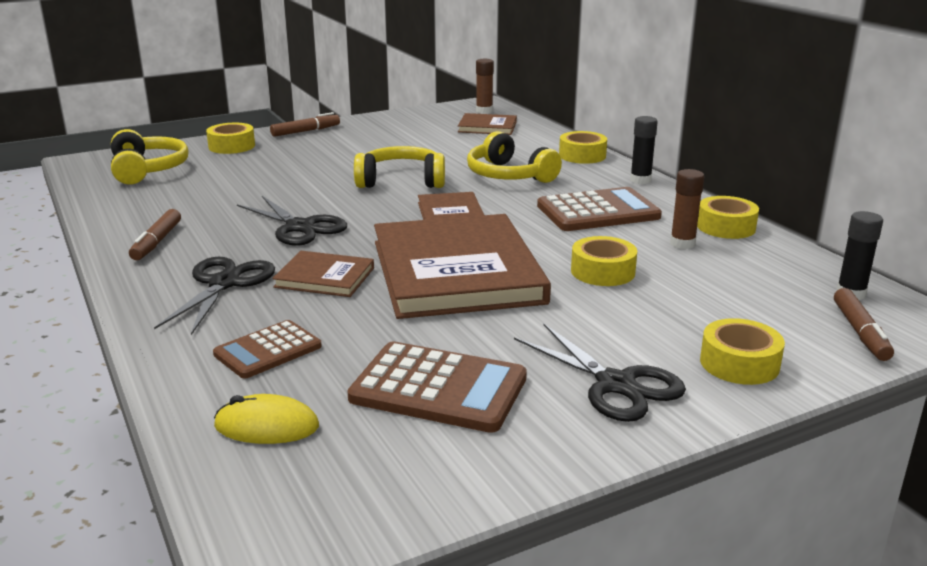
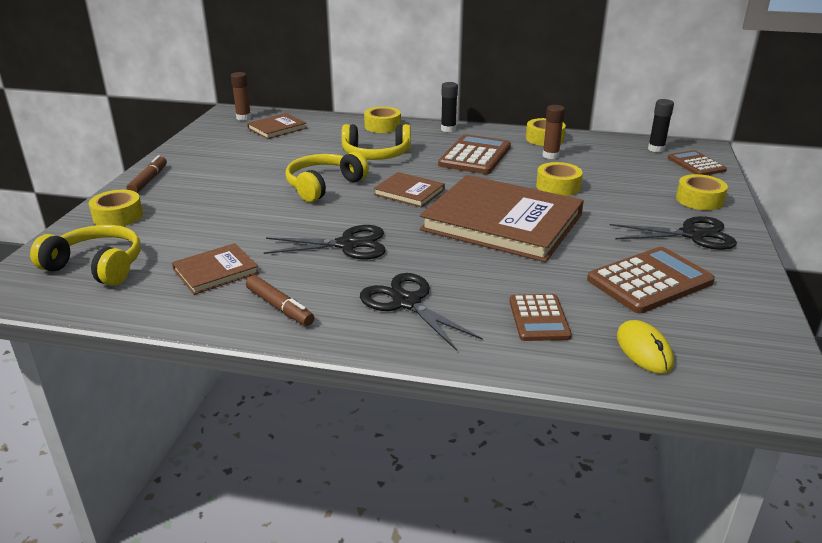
camera: 50 degrees left, 5 degrees up
(266, 426) = (644, 350): yellow mouse -> yellow mouse turned 60 degrees counterclockwise
(325, 277) = (450, 264): brown book -> brown book (215, 271)
(860, 332) = (696, 164): brown marker -> brown calculator

